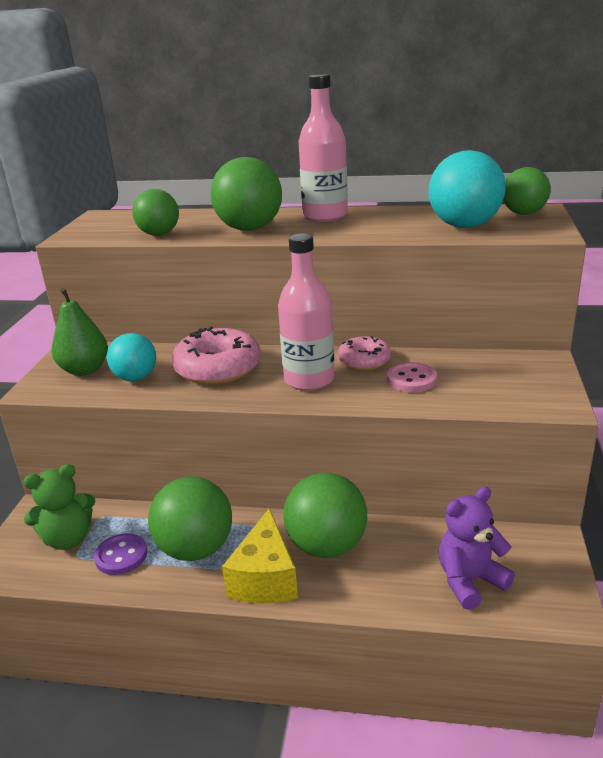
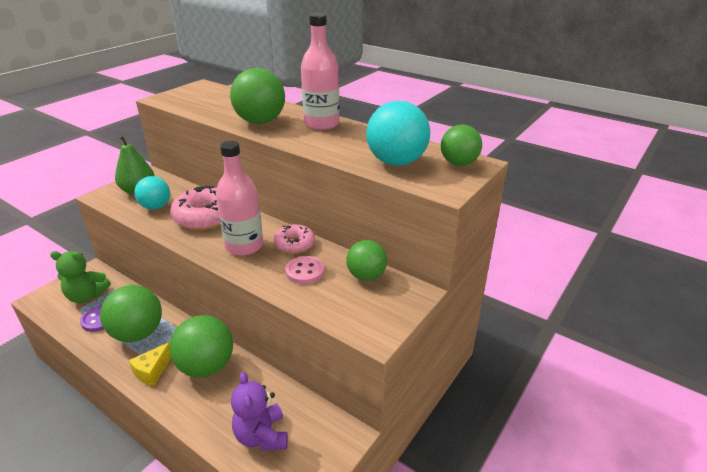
camera: 25 degrees right, 5 degrees up
(159, 234) = (206, 110): green ball -> green ball (366, 276)
(265, 578) = (152, 371): yellow cheese -> yellow cheese, size x0.64
(470, 581) = (262, 436): purple teddy bear -> purple teddy bear turned 105 degrees counterclockwise

